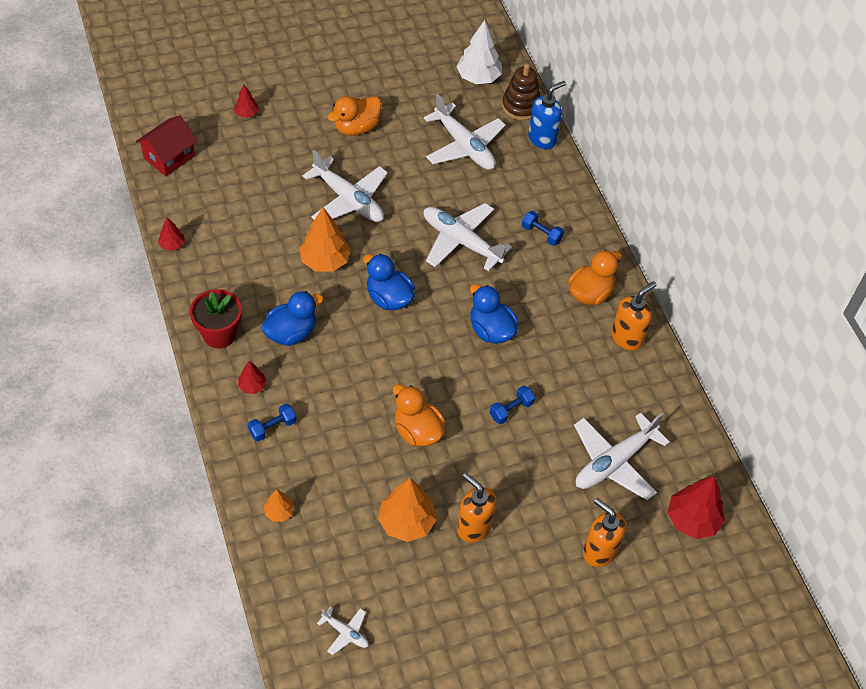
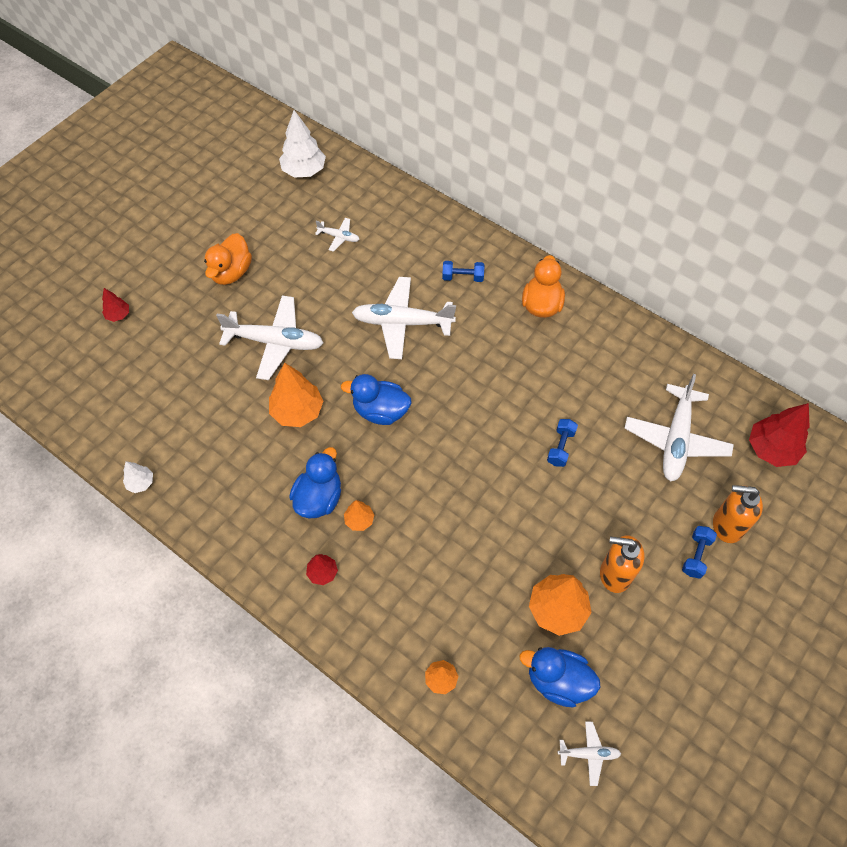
camera: 30 degrees left, 5 degrees up
(169, 157) = (73, 399): red house -> none
(172, 245) = (140, 483): red tree -> white tree
(219, 334) = (253, 542): red flower pot -> none
(272, 427) = (372, 600): blue dumbbell -> blue dumbbell (696, 555)
(308, 366) = (359, 520): none -> orange tree
(417, 431) = (500, 518): orange duck -> none
(464, 146) = (339, 237): white plane -> white plane, size x0.47
(491, 330) = (488, 387): blue duck -> blue duck (557, 681)
(521, 106) = (359, 176): brown stacking toy -> none
(542, 139) = (398, 195): blue soap dispenser -> none
(627, 338) = (600, 326): orange soap dispenser -> none

